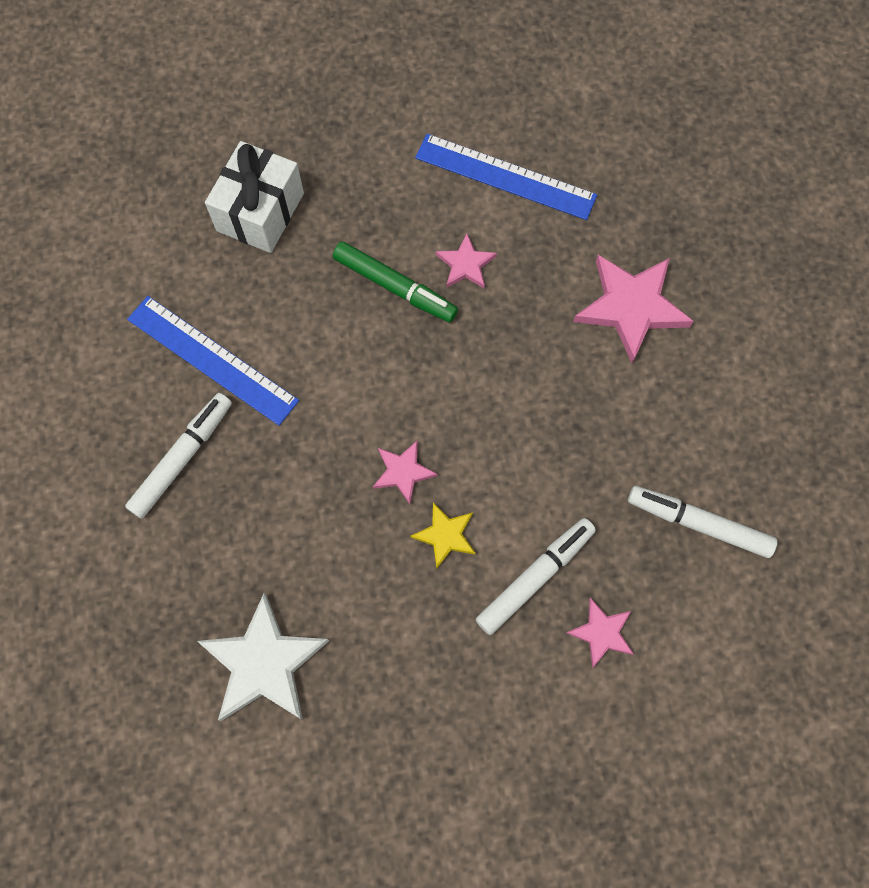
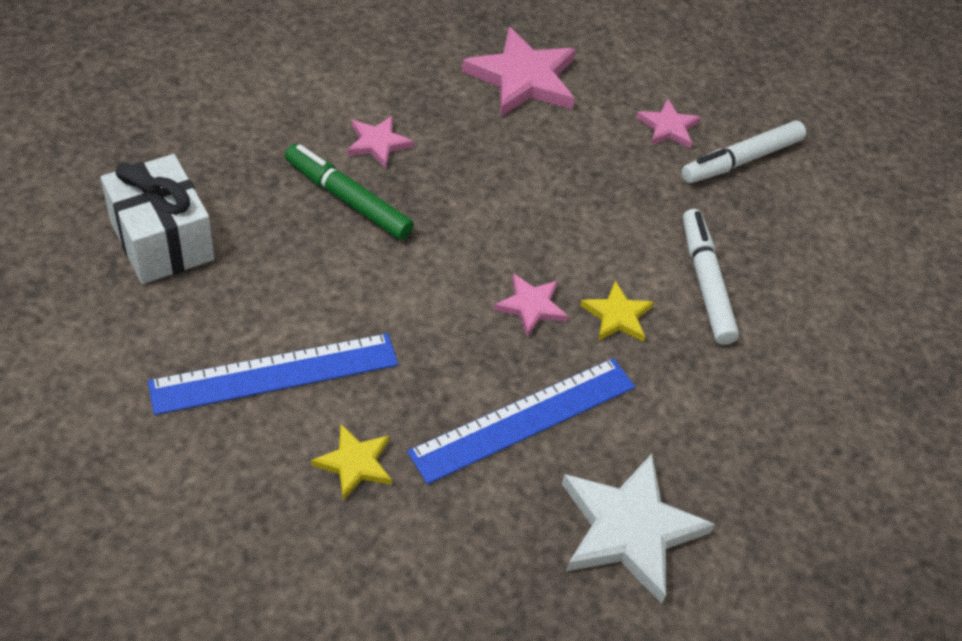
camera: 60 degrees left, 20 degrees down
(182, 458) = (355, 463): white marker -> yellow star
(395, 287) = (348, 199): green marker -> green marker turned 120 degrees counterclockwise
(505, 176) = (325, 70): blue ruler -> blue ruler (524, 419)
(601, 633) = (787, 273): pink star -> pink star (668, 127)

